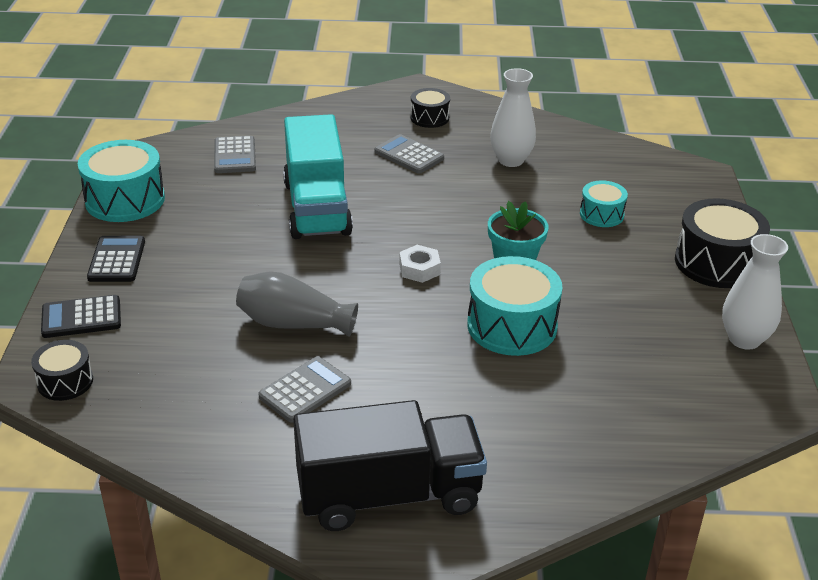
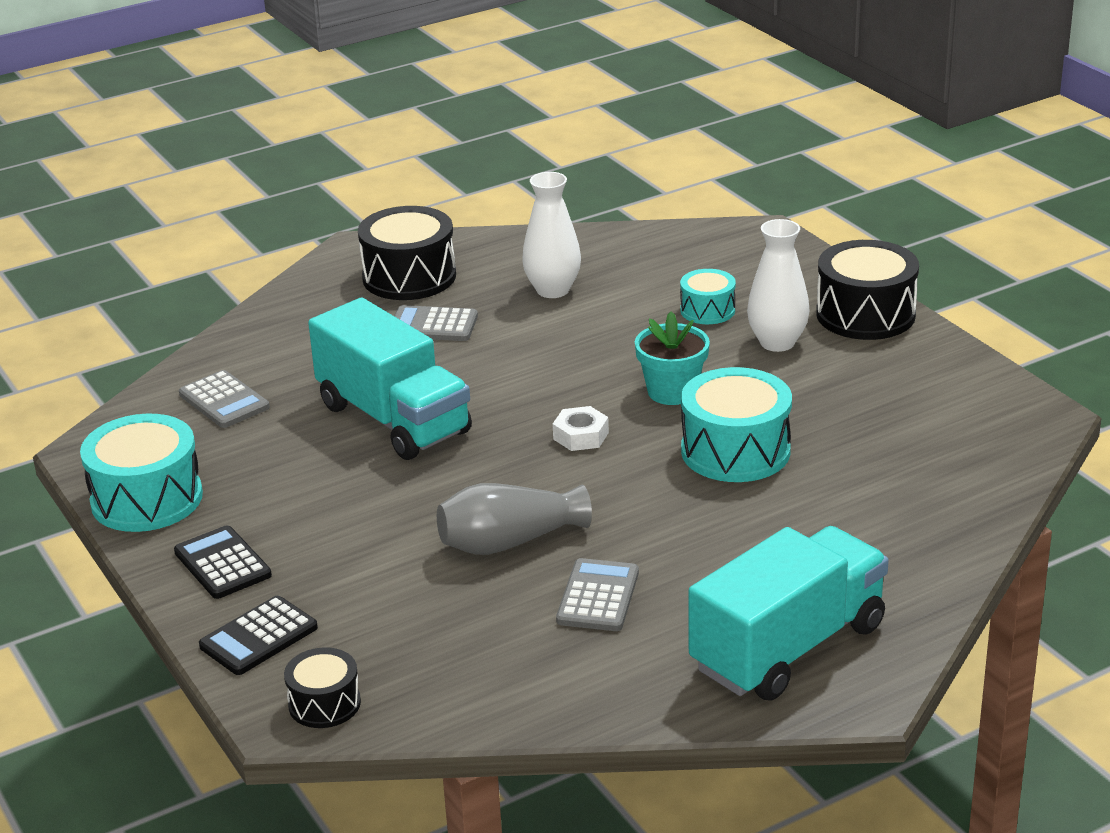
camera: 30 degrees left, 5 degrees down
(389, 495) = (788, 647): black truck -> turquoise truck
(429, 118) = (409, 277): black drum -> black drum, size x1.78
(744, 339) = (960, 374): white vase -> white vase (777, 342)

